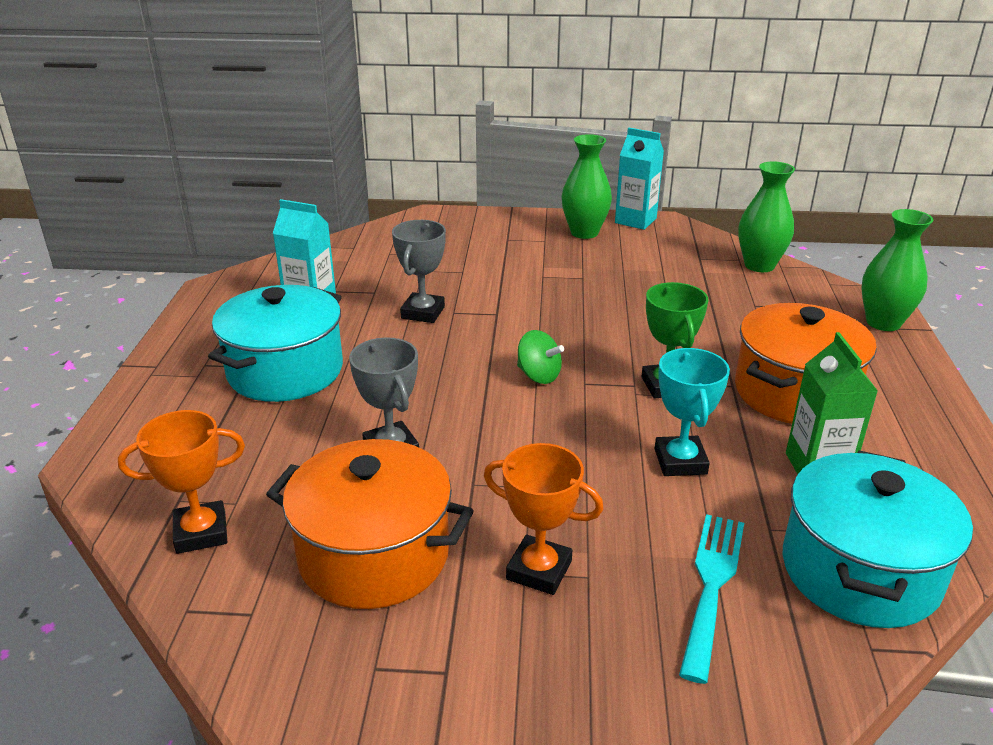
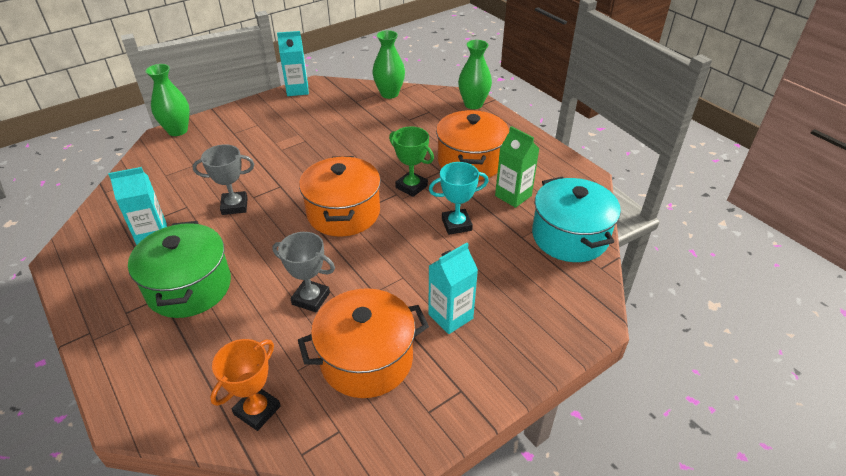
camera: 40 degrees left, 10 degrees up
(285, 371) = (189, 287): turquoise pot -> green pot
(423, 312) = (234, 206): grey trophy -> grey trophy turned 75 degrees counterclockwise
(538, 375) = (343, 213): green spinning top -> orange pot
(539, 570) = (450, 316): orange trophy -> turquoise carton
(584, 232) = (276, 110): green vase -> green vase (177, 130)
(680, 461) = (456, 224): turquoise trophy -> turquoise trophy turned 60 degrees counterclockwise
(711, 585) = (524, 277): turquoise fork -> none

